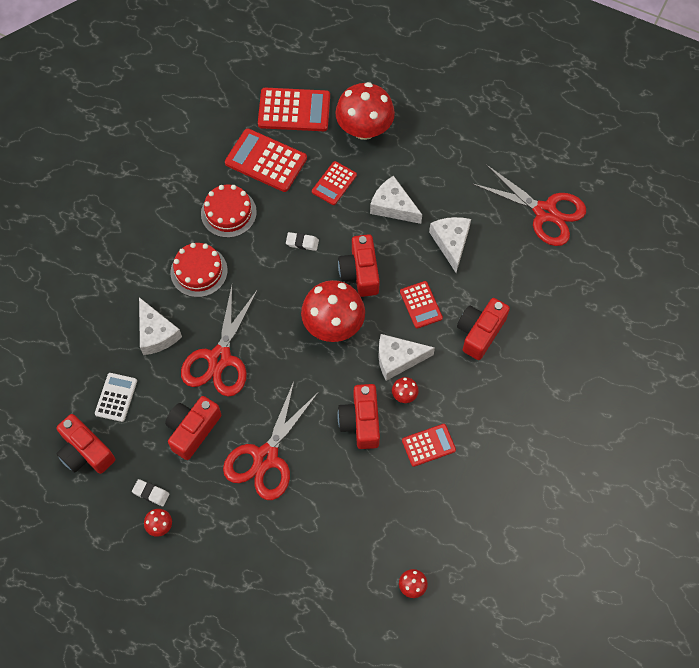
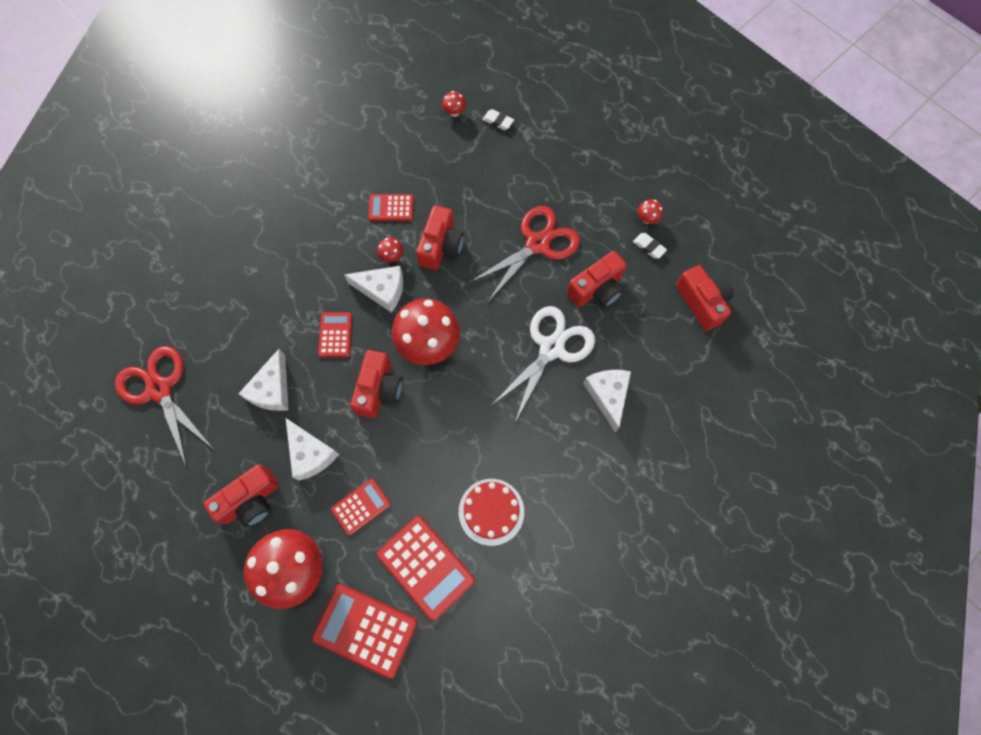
camera: 160 degrees left, 5 degrees up
(116, 397) = (663, 344): white calculator -> none
(199, 271) = (545, 450): red cake -> none
(220, 358) = (551, 348): red scissors -> white scissors
(302, 243) = (424, 445): white eraser -> white eraser (498, 121)
(480, 332) = (294, 289): red camera -> red camera (251, 500)

